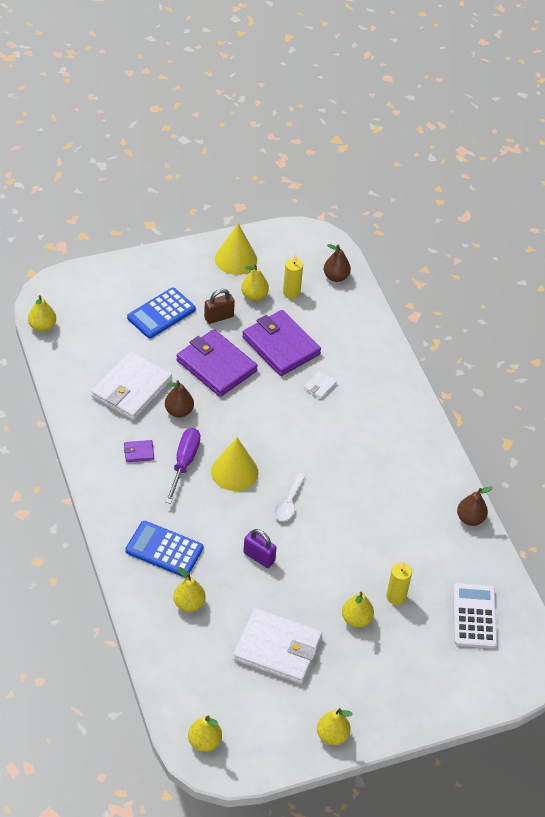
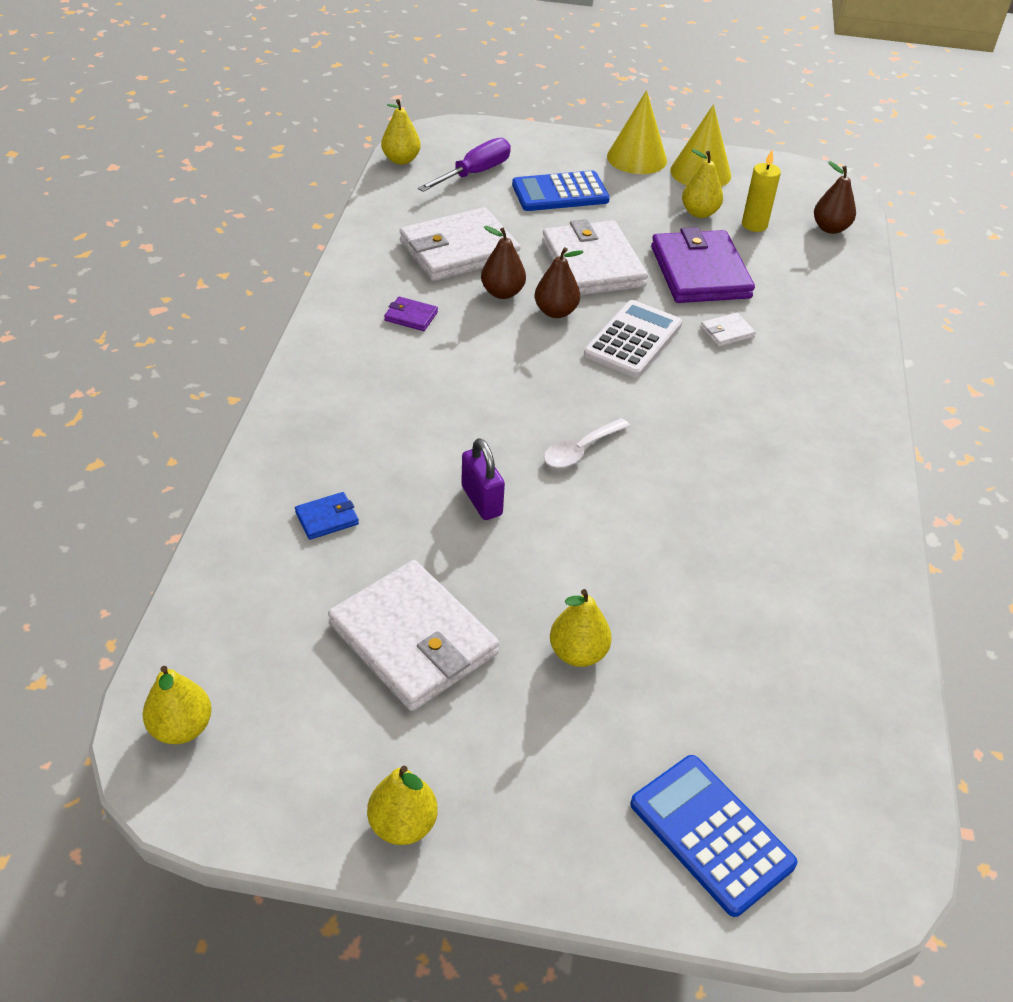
camera: 30 degrees right, 5 degrees down
(164, 549) = (349, 437): blue calculator -> blue calculator (711, 834)
(184, 462) = (464, 348): purple screwdriver -> purple screwdriver (475, 173)
(189, 604) = (327, 518): yellow pear -> blue wallet
(216, 366) = (593, 264): purple wallet -> white wallet
(219, 317) = (634, 218): brown padlock -> none
(234, 471) = (527, 384): yellow cone -> yellow cone (637, 158)
(396, 597) = (670, 648): yellow candle -> none
(470, 519) = (875, 585): brown pear -> brown pear (555, 312)
(474, 616) = (799, 741): white calculator -> white calculator (633, 340)

